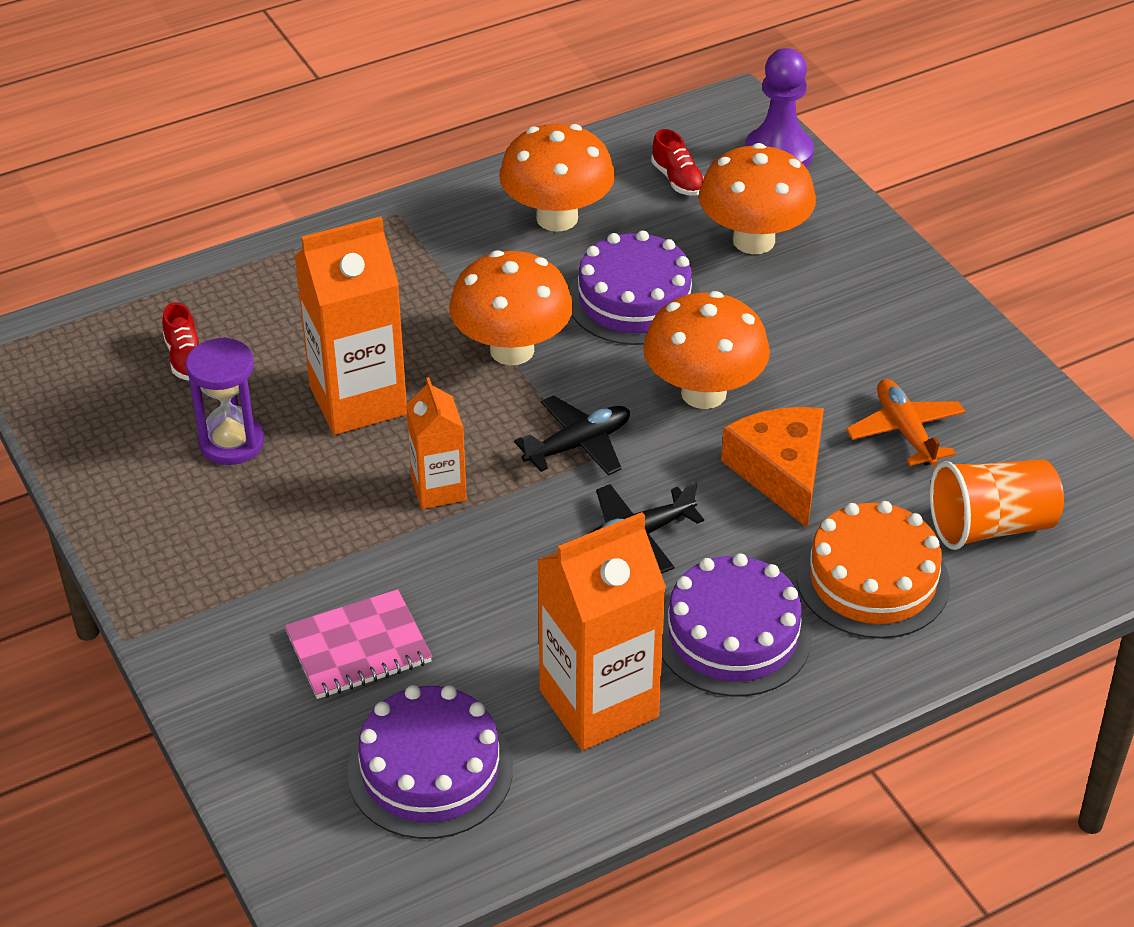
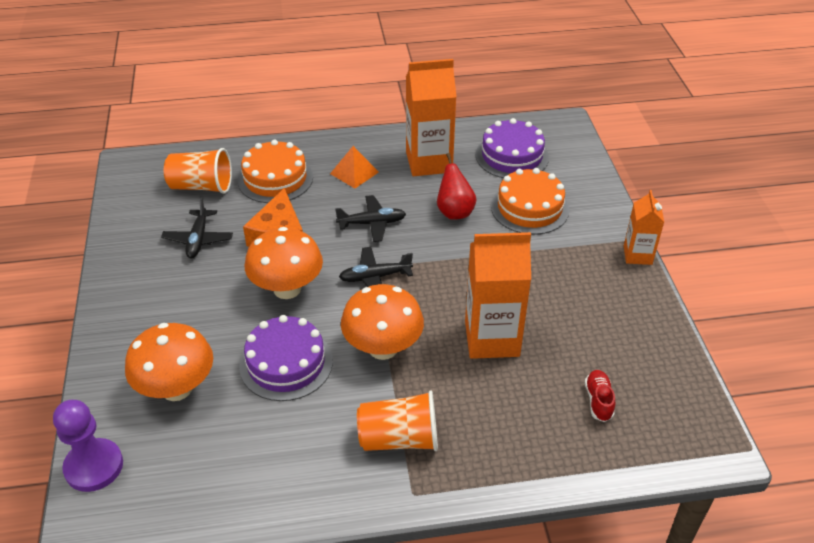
camera: 160 degrees left, 0 degrees up
(231, 443) = (576, 331): purple hourglass -> none
(358, 647) = (529, 208): pink notebook -> orange cake
(438, 258) = (399, 439): none -> orange cup
(439, 489) = (463, 272): orange carton -> orange carton (637, 255)
(498, 600) = (454, 212): none -> red pear
(557, 218) = (296, 451): orange mushroom -> none
(677, 180) = (186, 462): red shoe -> none
(733, 635) = (354, 173): purple cake -> orange pyramid
(905, 431) = (198, 239): orange plane -> black plane

